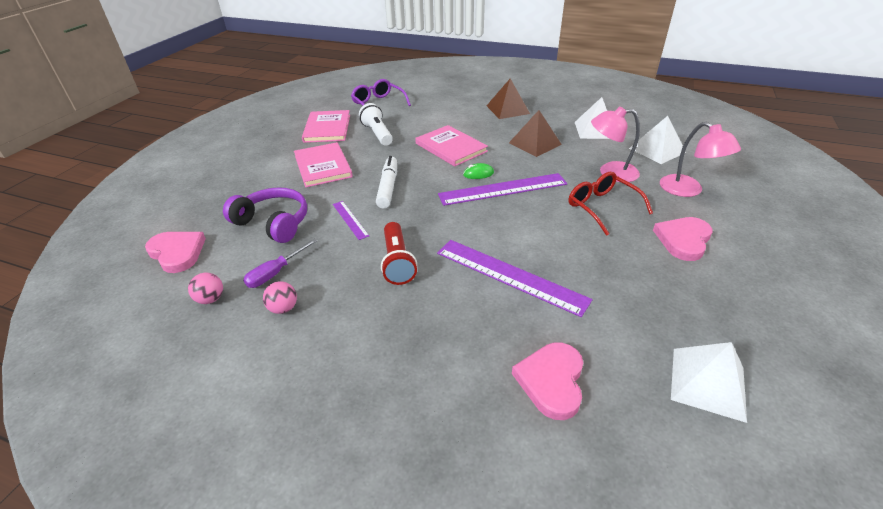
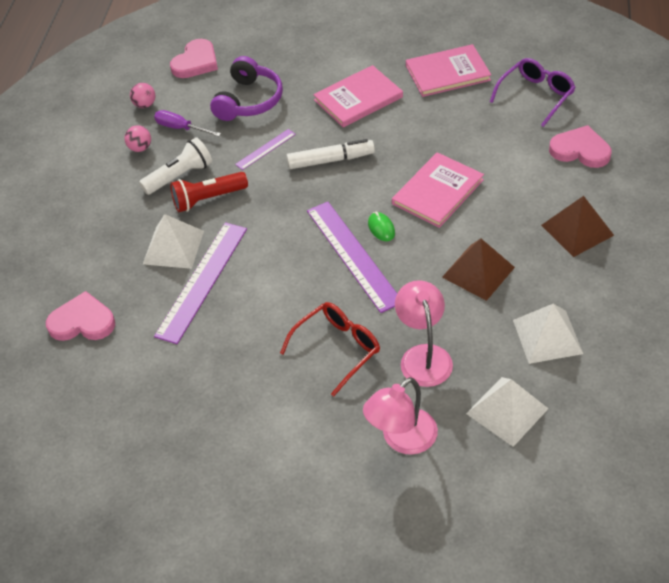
camera: 80 degrees right, 10 degrees up
(377, 134) = (449, 119): white flashlight -> white flashlight (179, 176)
(683, 240) = (288, 424): pink heart -> pink heart (580, 150)
(708, 383) = (88, 425): white pyramid -> white pyramid (173, 247)

